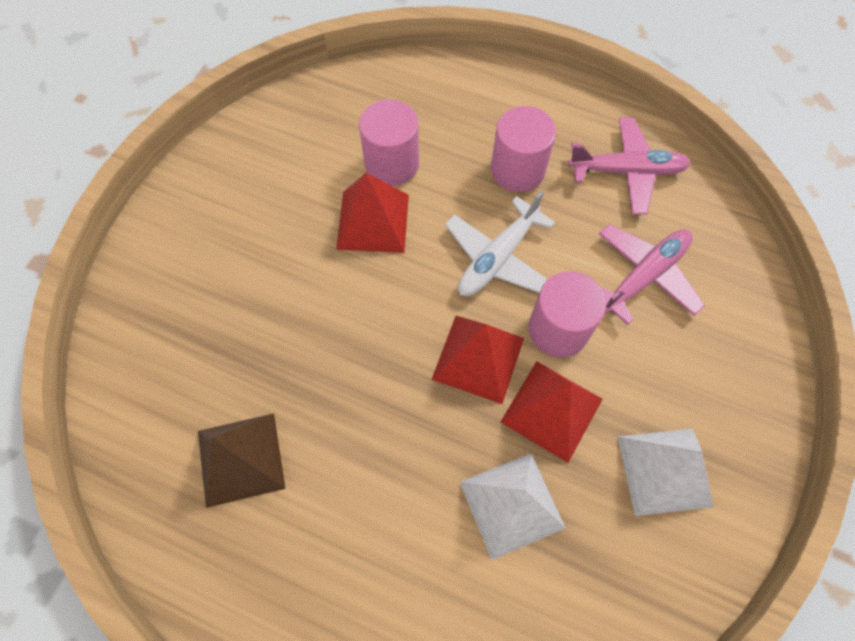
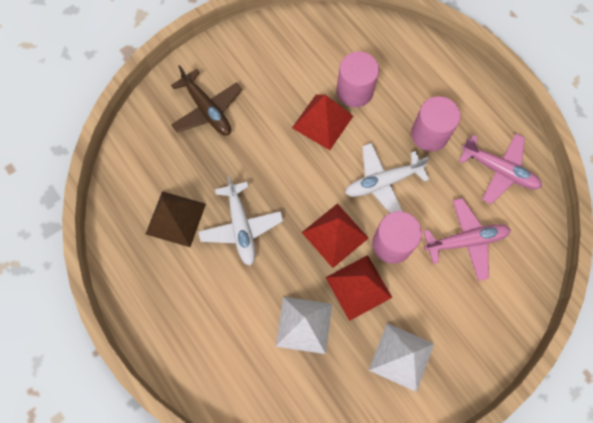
camera: 30 degrees right, 5 degrees up
(203, 284) = (207, 110): none -> brown plane
(344, 418) = (241, 227): none -> white plane

